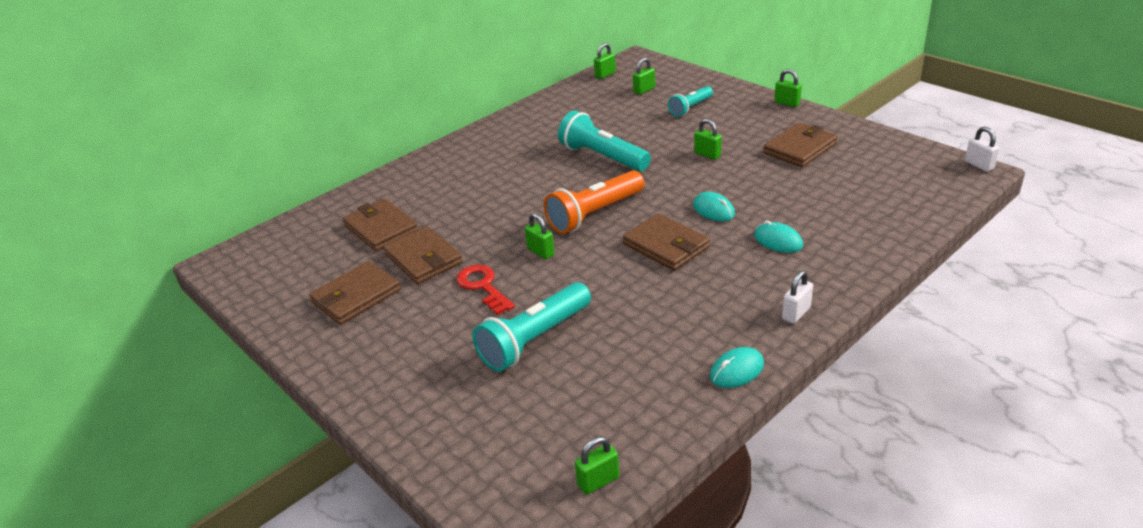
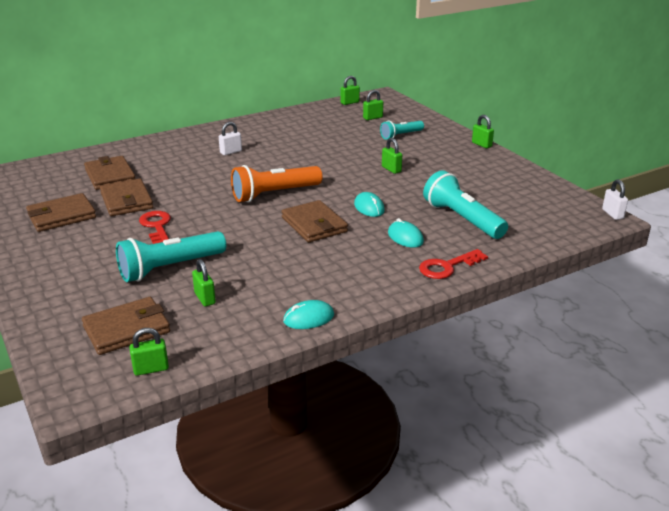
camera: 10 degrees right, 5 degrees down
(541, 252) = (216, 212): green padlock -> green padlock (205, 298)
(603, 157) = (308, 157): turquoise flashlight -> turquoise flashlight (462, 219)
(796, 313) = (384, 289): white padlock -> white padlock (231, 152)
(800, 148) = (469, 177): brown wallet -> brown wallet (126, 329)
(847, 269) = (447, 267): none -> red key

